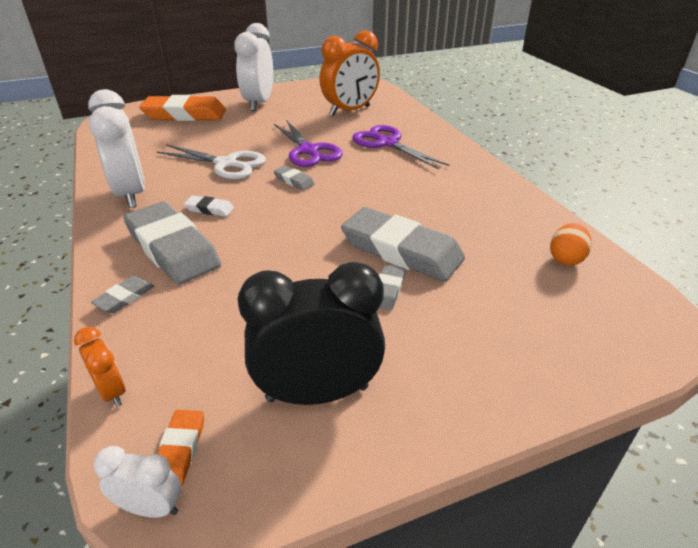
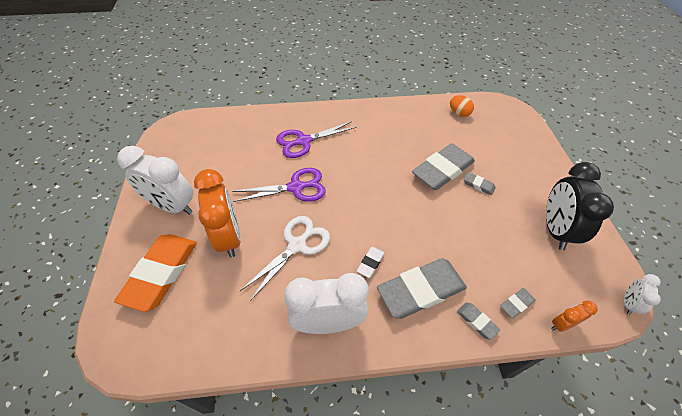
camera: 75 degrees left, 15 degrees up
(180, 450) = (595, 290): orange eraser -> none
(294, 180) = (342, 205): grey eraser -> grey eraser (516, 304)
(350, 111) = (232, 147): orange clock -> orange clock (229, 237)

